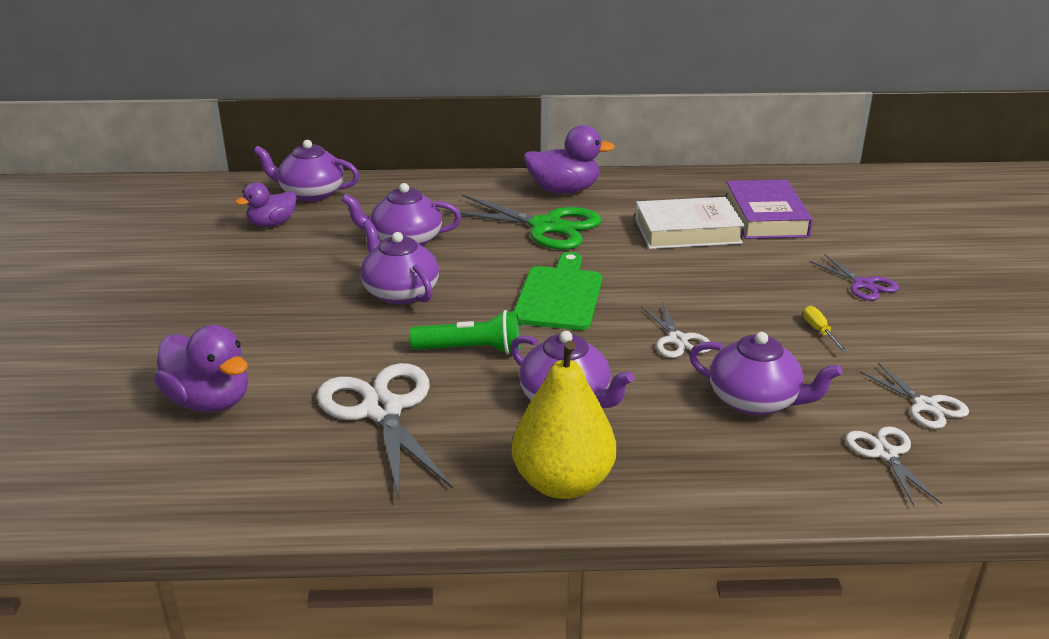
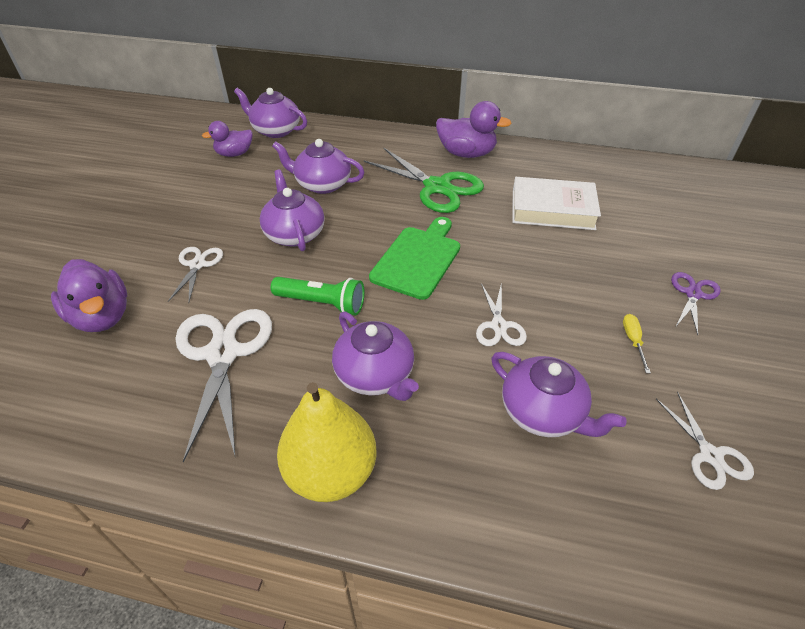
camera: 15 degrees right, 15 degrees up
(765, 217) = (626, 205): purple book -> none
(863, 284) = (693, 294): purple scissors -> purple scissors turned 135 degrees counterclockwise
(886, 454) = (649, 510): white scissors -> white scissors (197, 265)

